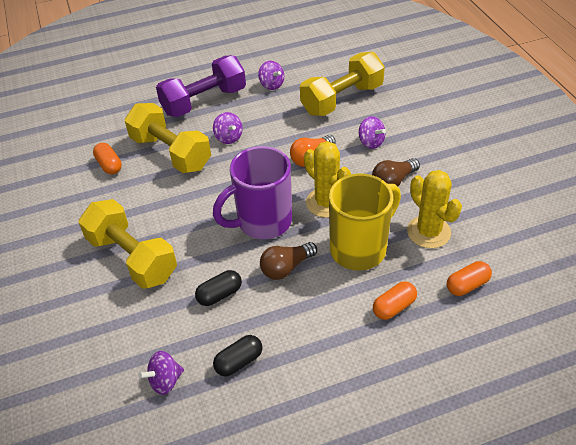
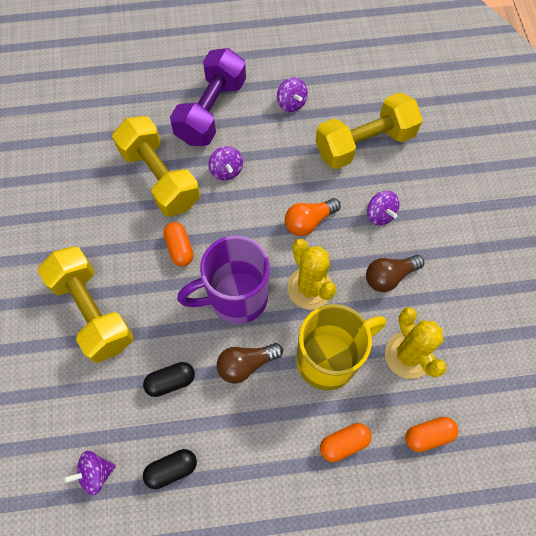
camera: 10 degrees right, 20 degrees up
(109, 165) = (92, 180): orange capsule -> orange capsule (179, 248)
(204, 101) = (211, 111): purple dumbbell -> purple dumbbell turned 45 degrees counterclockwise

